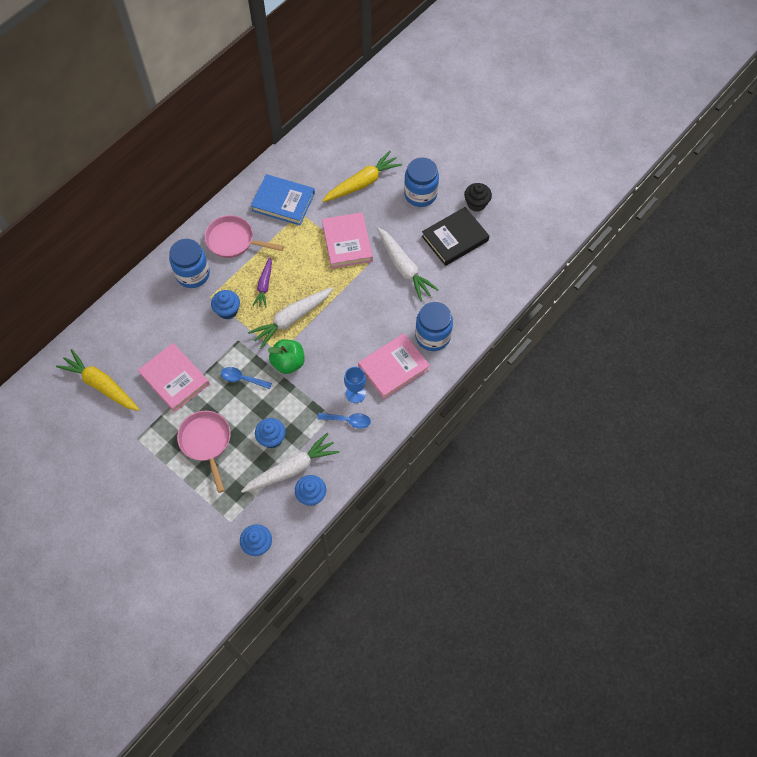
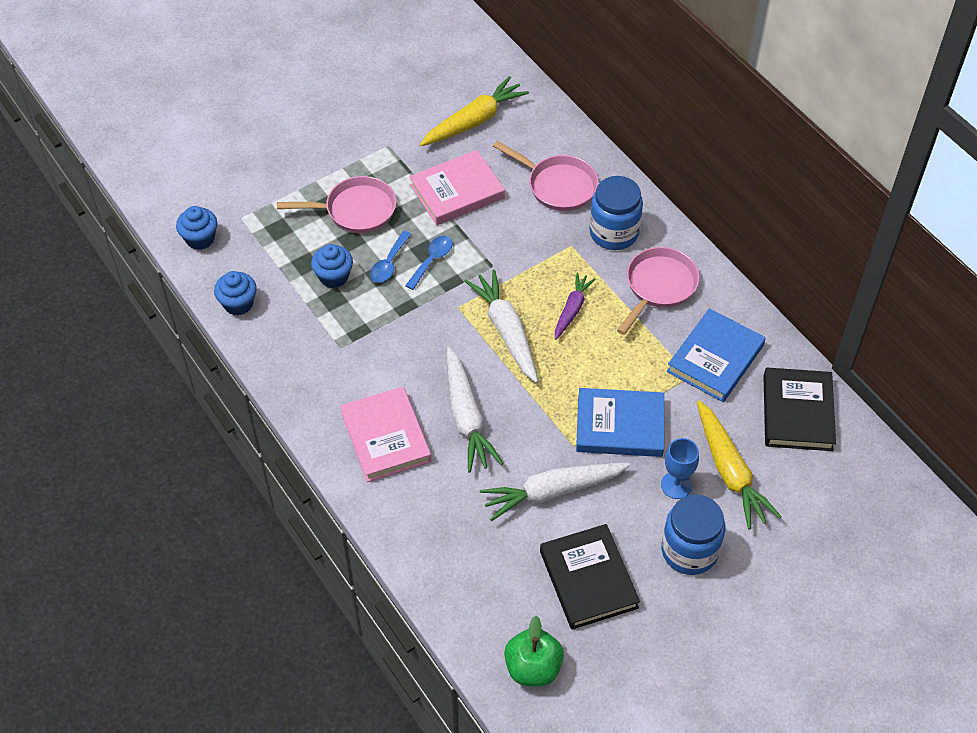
camera: 105 degrees right, 10 degrees down
(156, 316) = (557, 185): none -> pink pan
(227, 310) = (543, 261): blue cupcake -> none
(264, 285) = (572, 310): purple carrot -> purple carrot turned 90 degrees clockwise
(288, 363) = (438, 314): green apple -> green apple (533, 668)
(291, 469) = (283, 290): white carrot -> white carrot (466, 417)
(311, 156) = (797, 412): none -> black book
(347, 242) = (619, 426): pink book -> blue book
(348, 420) = (325, 365): blue spoon -> blue spoon (389, 263)
(355, 393) = (362, 382): blue goblet -> blue goblet (676, 485)
(432, 336) = (420, 500): blue jar -> none
(476, 204) = (651, 632): black cupcake -> none

